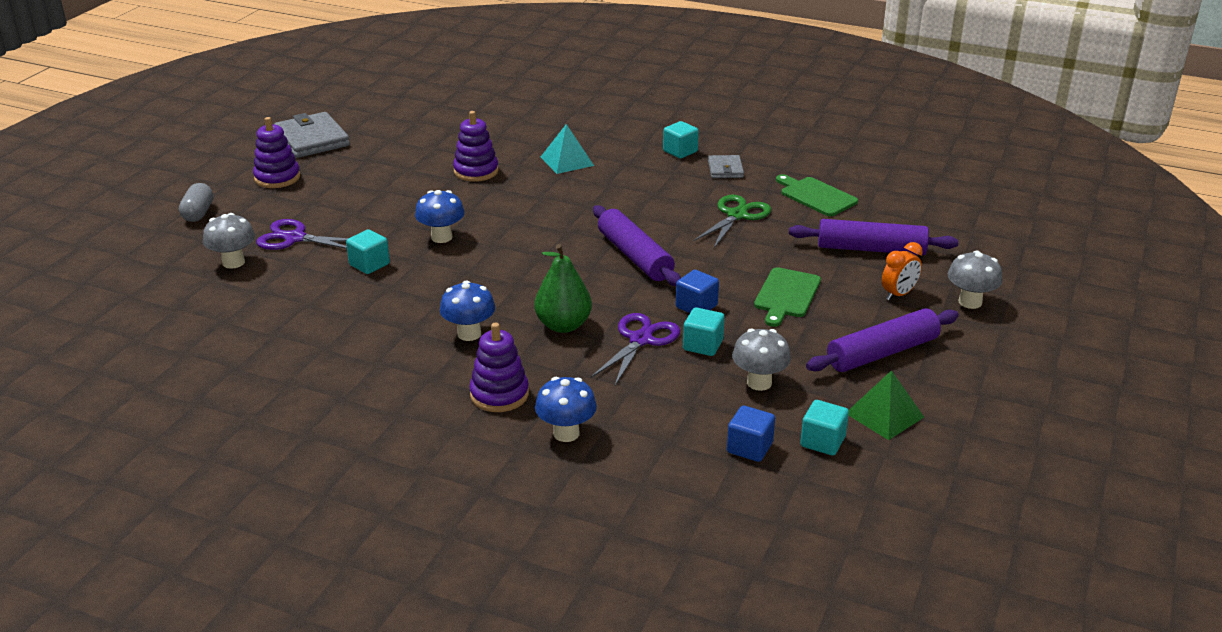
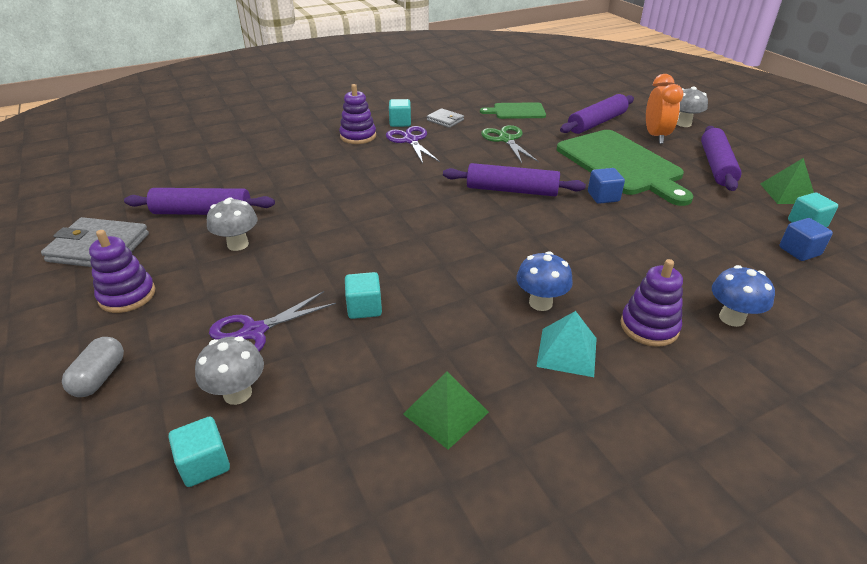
camera: 50 degrees left, 5 degrees up
(198, 213) = (99, 377): grey capsule -> grey capsule turned 60 degrees clockwise
(296, 342) = (445, 413): none -> green pyramid
(402, 148) = (202, 212): none -> purple rolling pin
(441, 237) = (373, 253): blue mushroom -> none
(476, 171) = (298, 197): purple stacking toy -> purple stacking toy (358, 136)
(563, 325) = (573, 255): green pear -> none
(567, 161) = (346, 160): turquoise pyramid -> turquoise pyramid (567, 352)
(641, 340) = (626, 233): purple scissors -> purple scissors (410, 140)
(703, 345) = (655, 215): turquoise cube -> turquoise cube (204, 464)
(759, 382) = (719, 215): grey mushroom -> grey mushroom (238, 244)
(786, 295) = (621, 165): green cutting board -> green cutting board, size x1.97
(898, 294) = (655, 136): orange clock -> orange clock, size x1.53

